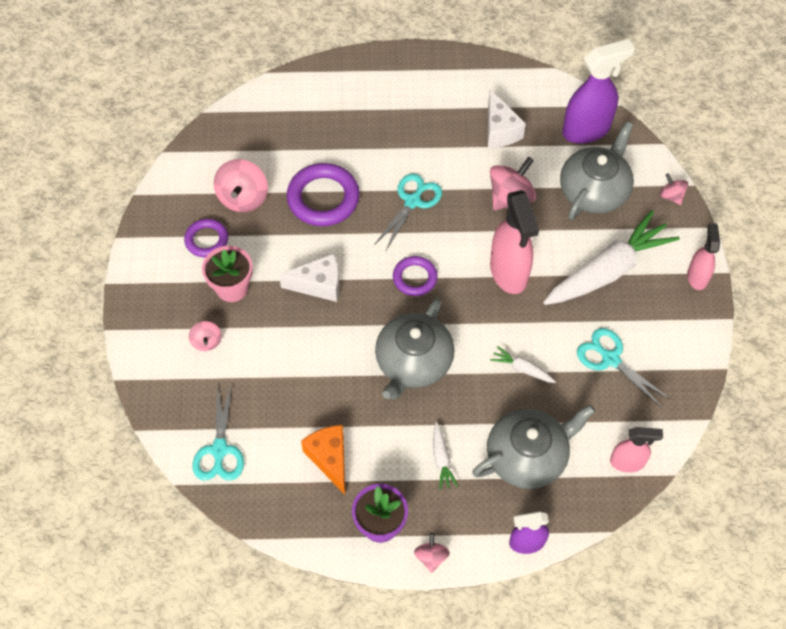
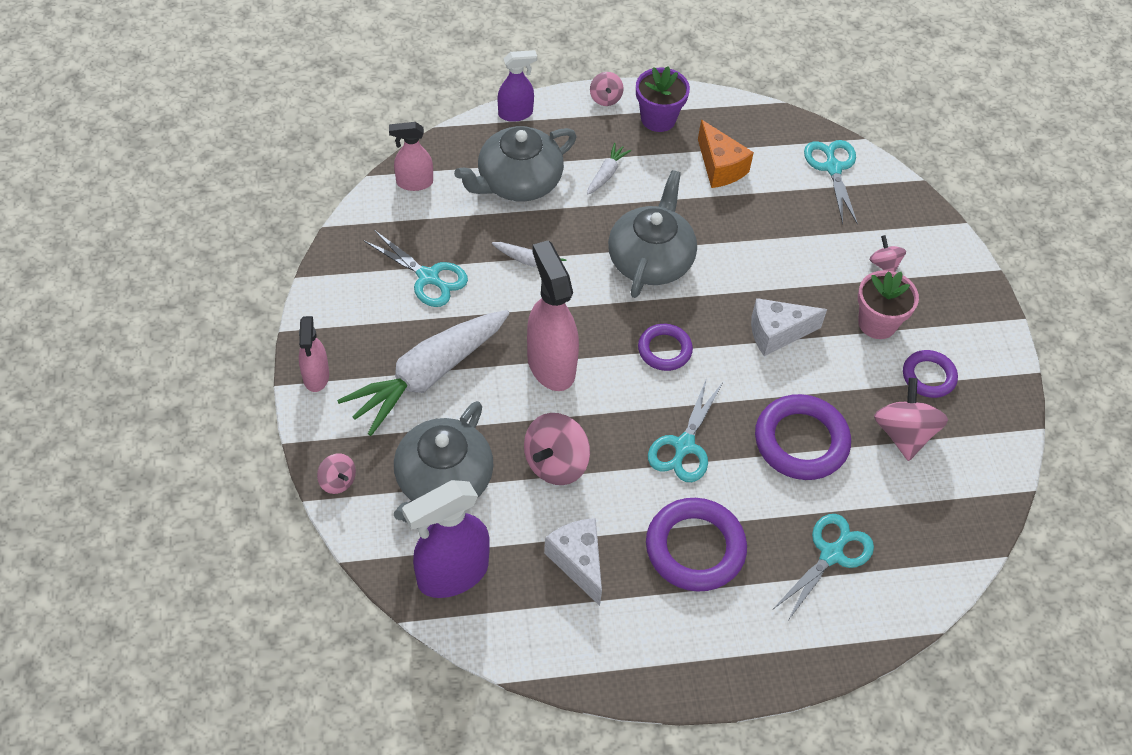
camera: 170 degrees right, 5 degrees down
(323, 122) = (831, 554): none -> turquoise scissors
(417, 133) = (695, 548): none -> purple ring
(441, 459) = (606, 174): white carrot -> white carrot turned 45 degrees clockwise

